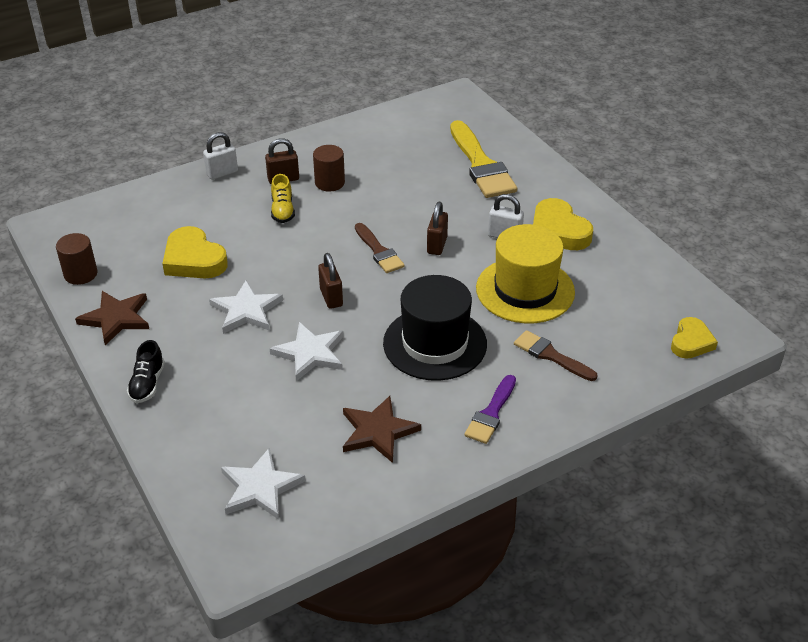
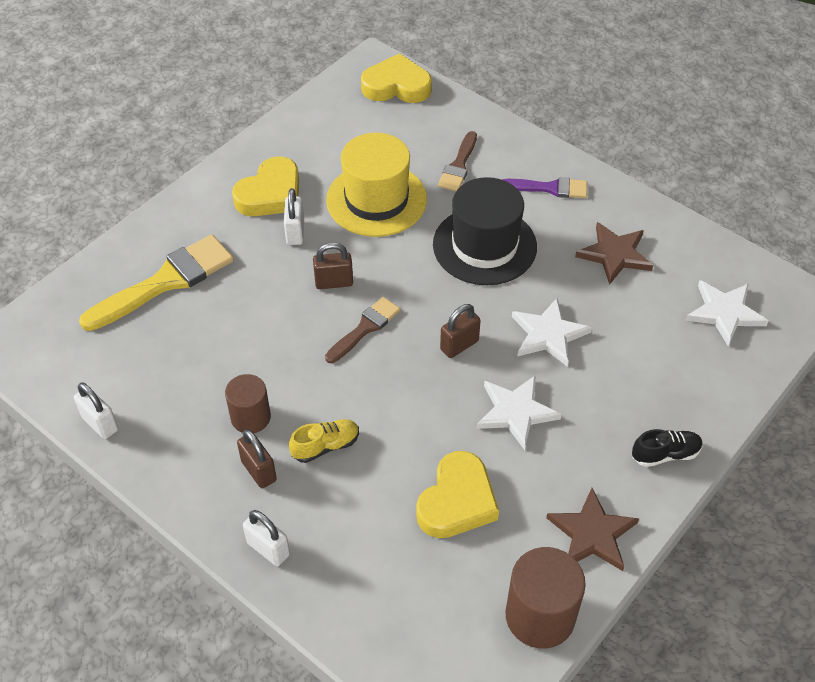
camera: 110 degrees left, 10 degrees up
(80, 274) = (540, 616): brown cylinder -> brown cylinder, size x1.56
(365, 124) = (100, 423): none -> white padlock
(691, 342) = (396, 86): yellow heart -> yellow heart, size x1.54

